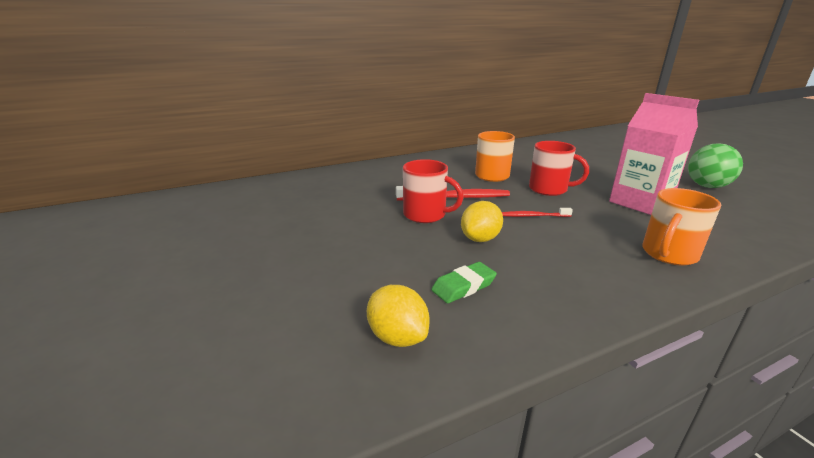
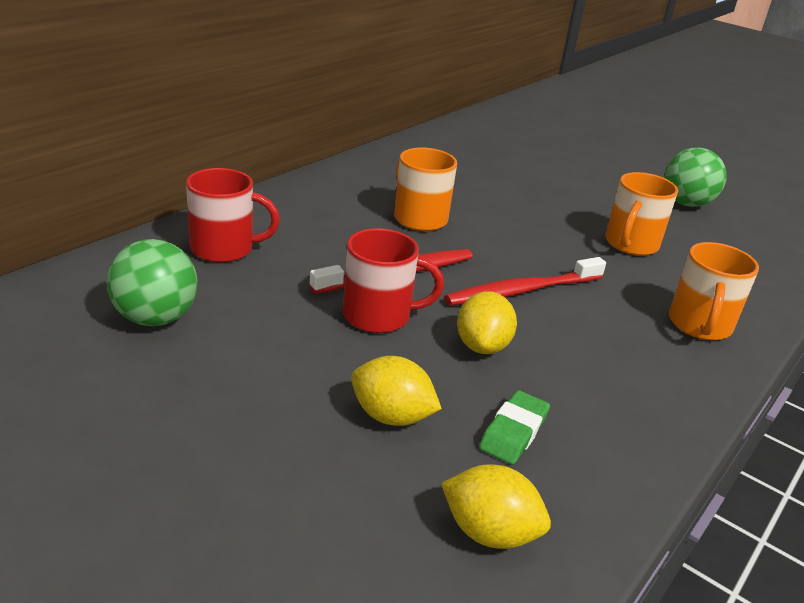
camera: 30 degrees left, 5 degrees up
(305, 199) = (155, 318): none -> green ball
(389, 262) = (391, 416): none -> yellow lemon
(533, 216) = (522, 291): red toothbrush -> red toothbrush, size x1.77
(549, 189) = (513, 236): red mug -> red mug (224, 249)
(640, 202) = (630, 244): pink carton -> orange mug

